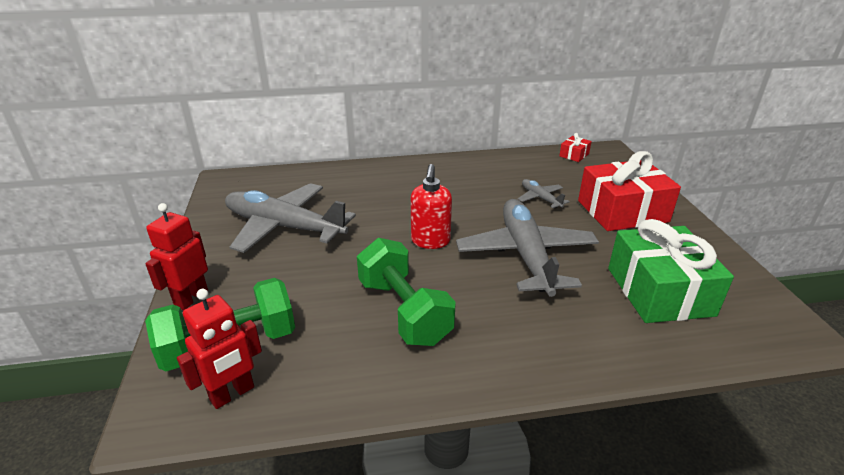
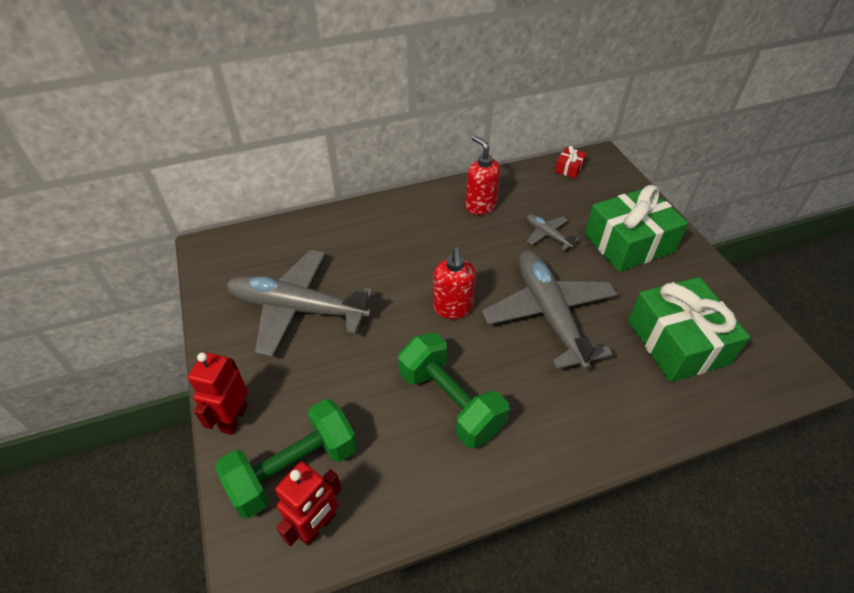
camera: 10 degrees left, 15 degrees up
(480, 173) = (480, 206): none -> red soap dispenser
(622, 211) = (628, 243): red gift -> green gift

